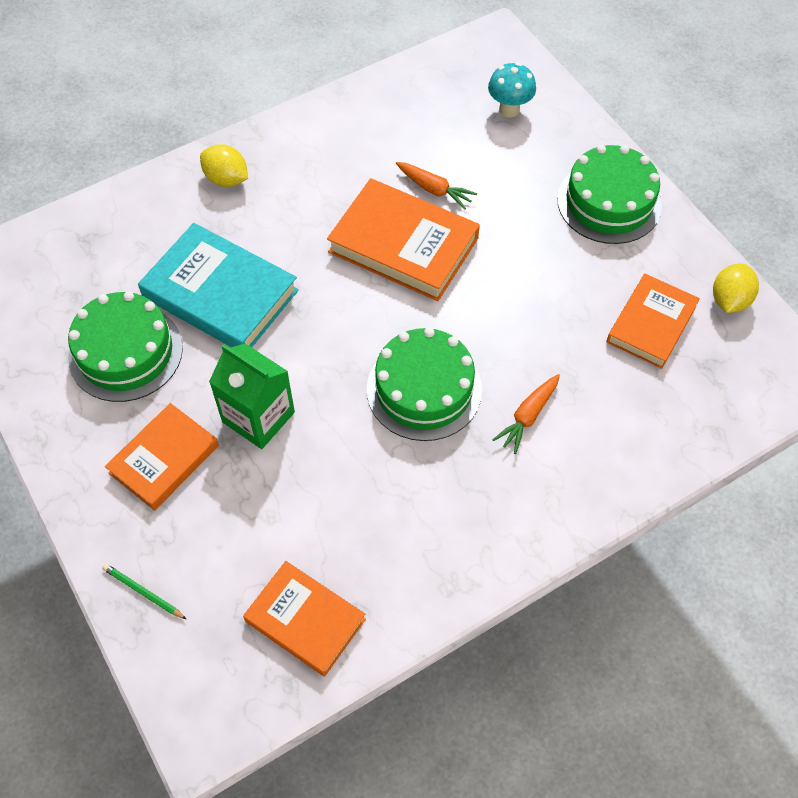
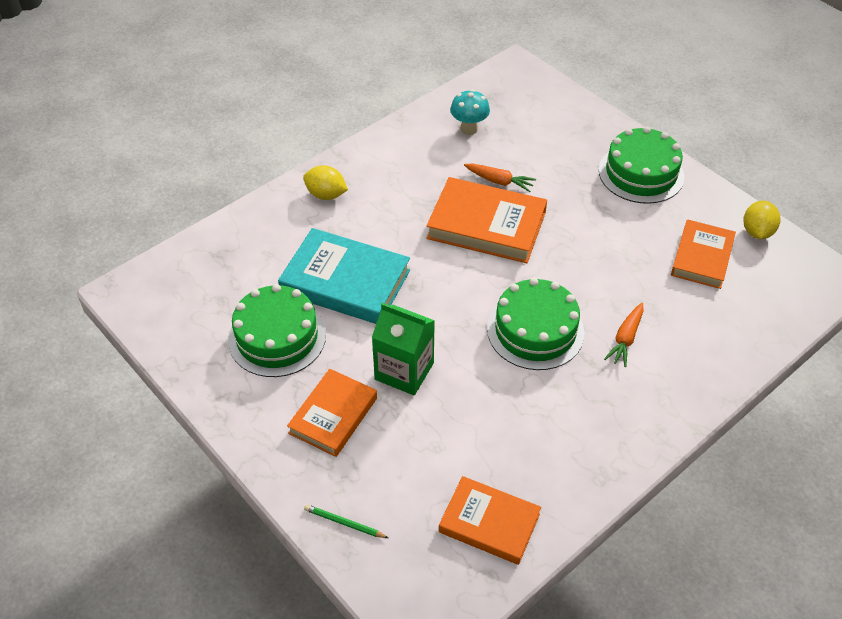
camera: 10 degrees left, 10 degrees down
(509, 109) = (541, 116): turquoise mushroom -> turquoise mushroom (469, 129)

